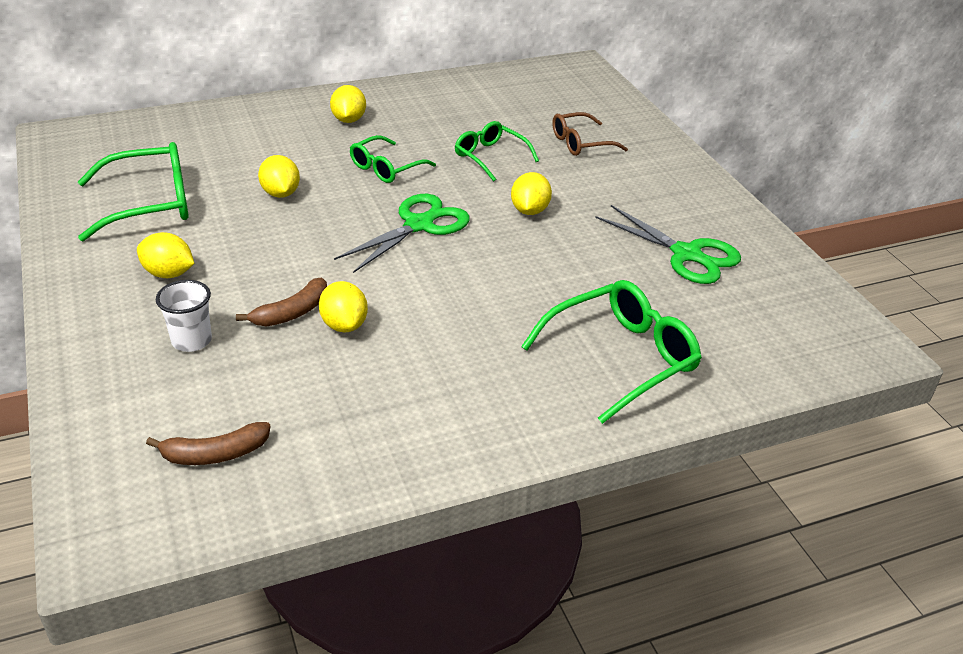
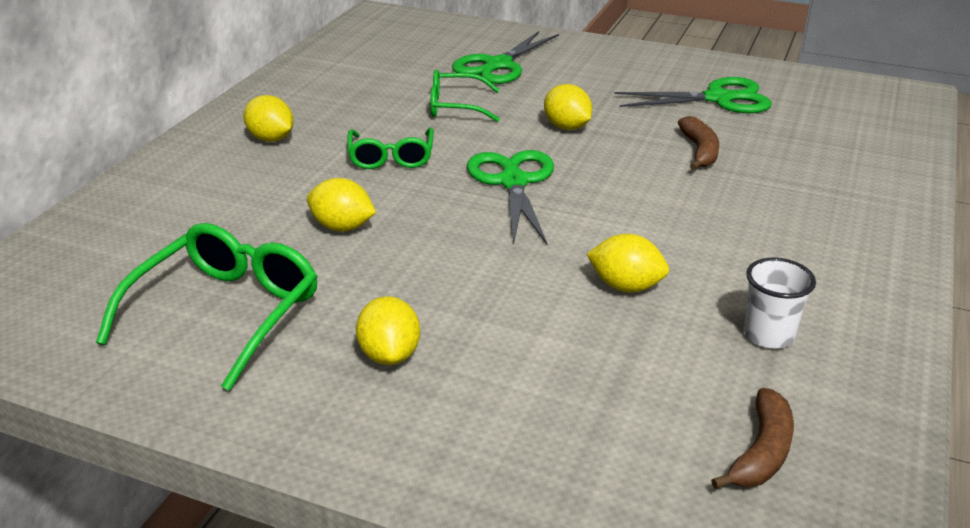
camera: 45 degrees left, 5 degrees down
(168, 273) = (390, 355): yellow lemon -> yellow lemon turned 75 degrees counterclockwise
(191, 341) = (540, 389): white cup -> white cup (768, 335)
(292, 313) = (568, 307): brown banana -> brown banana (699, 151)
(580, 143) = (498, 65): brown glasses -> green scissors
(622, 358) = (826, 182): green glasses -> none

